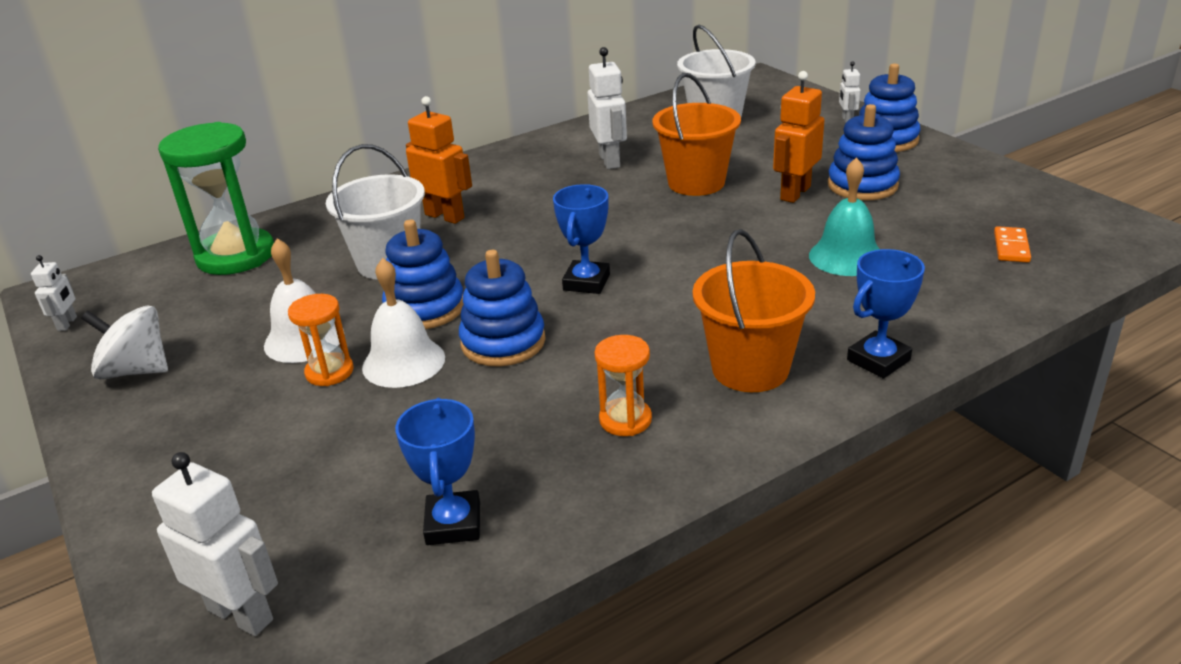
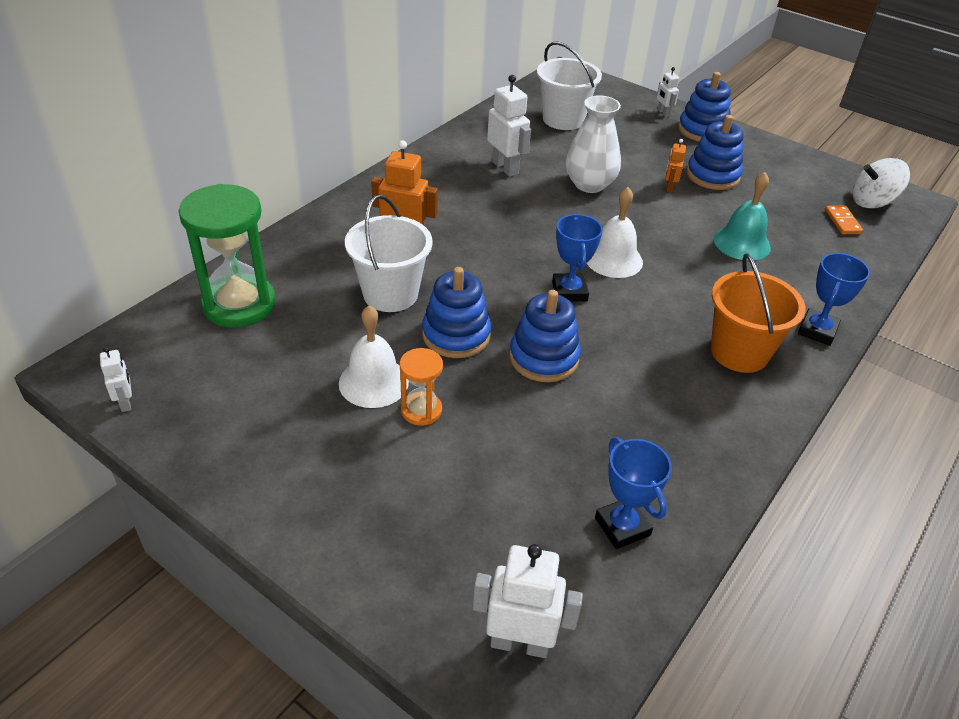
camera: 25 degrees left, 10 degrees up
(136, 370) = (240, 440): white spinning top -> white spinning top (872, 202)
(403, 362) = (477, 390): white bell -> white bell (613, 259)
(625, 420) = (683, 412): orange hourglass -> none
(696, 183) = (589, 184): orange bucket -> white vase
(795, 193) = (669, 187): orange robot -> orange robot, size x0.55

